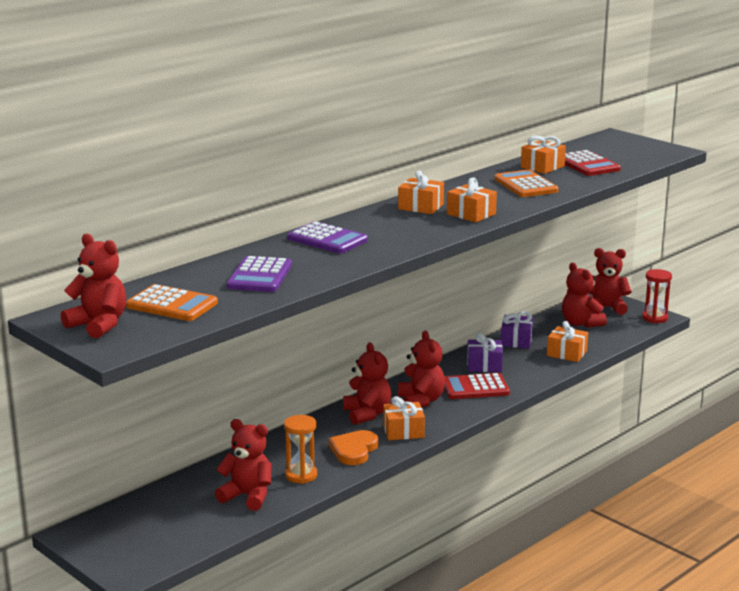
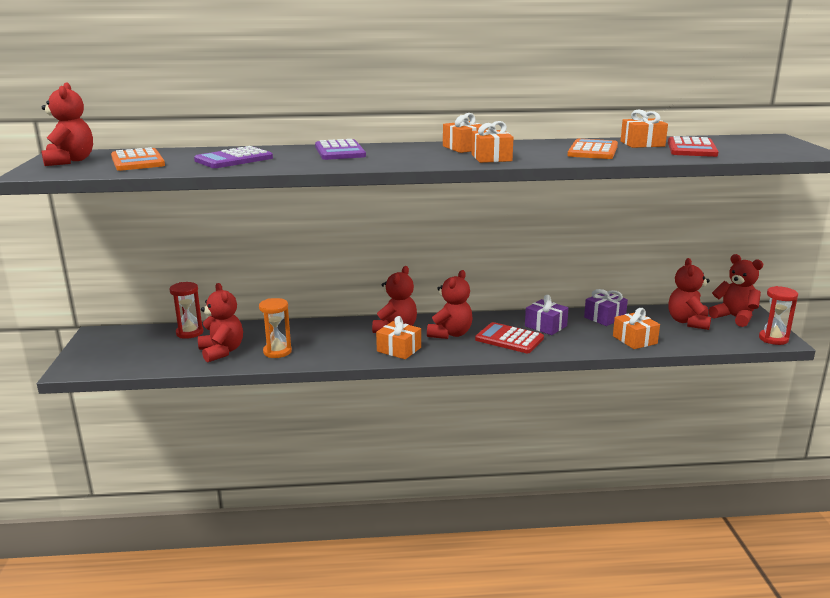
camera: 40 degrees right, 0 degrees up
(175, 493) = (189, 333): none -> red hourglass
(354, 450) = (341, 349): orange heart -> none

